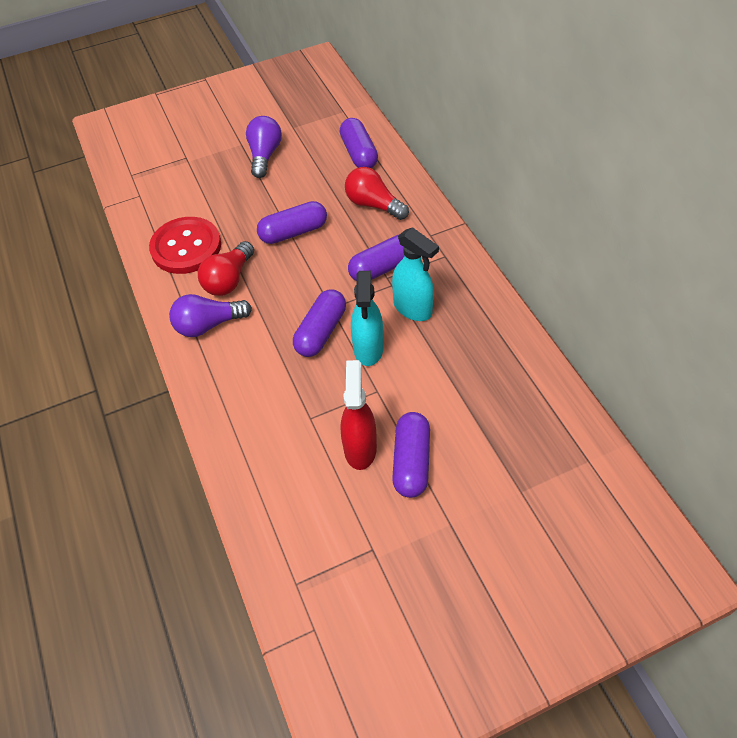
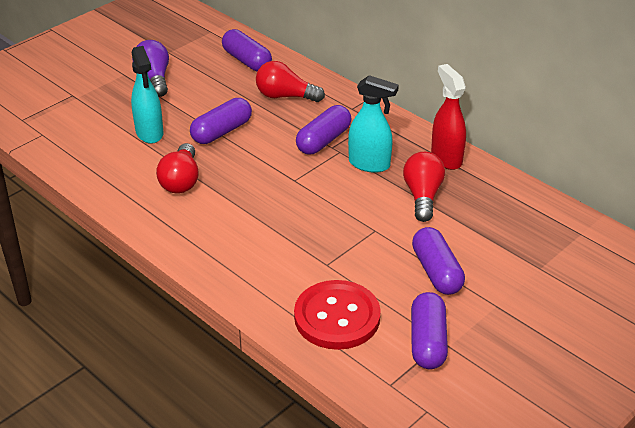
camera: 25 degrees left, 15 degrees down
(186, 247) = (120, 165): red button -> red button (337, 317)
(208, 325) = (183, 219): purple light bulb -> none
(321, 332) = (296, 199): purple capsule -> purple capsule (428, 341)
(360, 448) = (386, 274): red spray bottle -> red spray bottle (446, 158)
(368, 349) = (348, 202): turquoise spray bottle -> turquoise spray bottle (149, 133)
(445, 363) = (422, 196): none -> red light bulb

